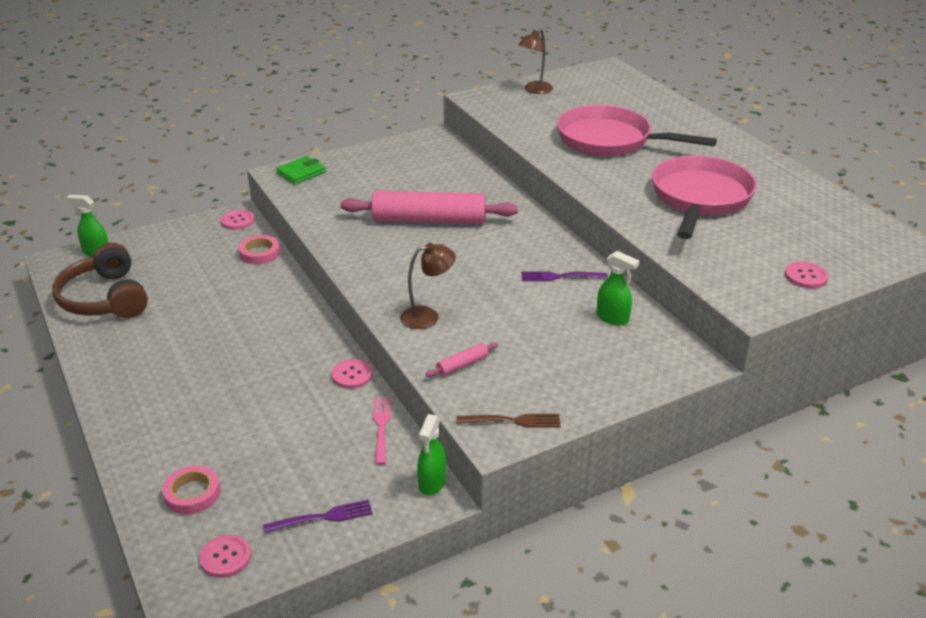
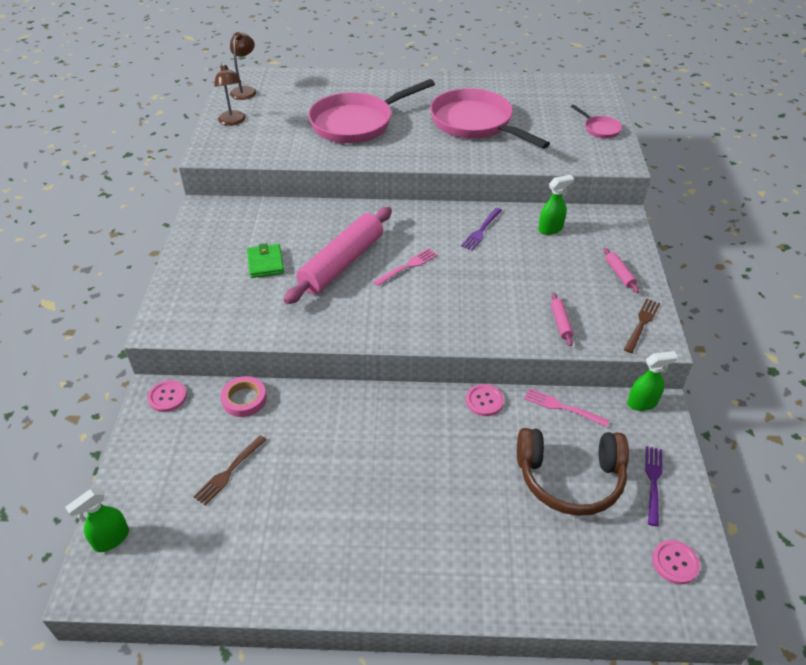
camera: 60 degrees left, 10 degrees up
(105, 298) = (217, 554): brown headphones -> brown headphones (570, 478)
(183, 274) = (229, 471): none -> brown fork
(192, 494) = (584, 564): pink tape -> none
(301, 173) = (176, 311): green wallet -> green wallet (265, 263)
(428, 316) = (484, 317): brown lamp -> brown lamp (245, 90)
(432, 483) = (642, 403): green spray bottle -> green spray bottle turned 60 degrees counterclockwise
(459, 253) = (407, 266): none -> pink fork
(584, 385) = (619, 274): none -> pink rolling pin
(806, 276) = (600, 129): pink button -> pink pan

